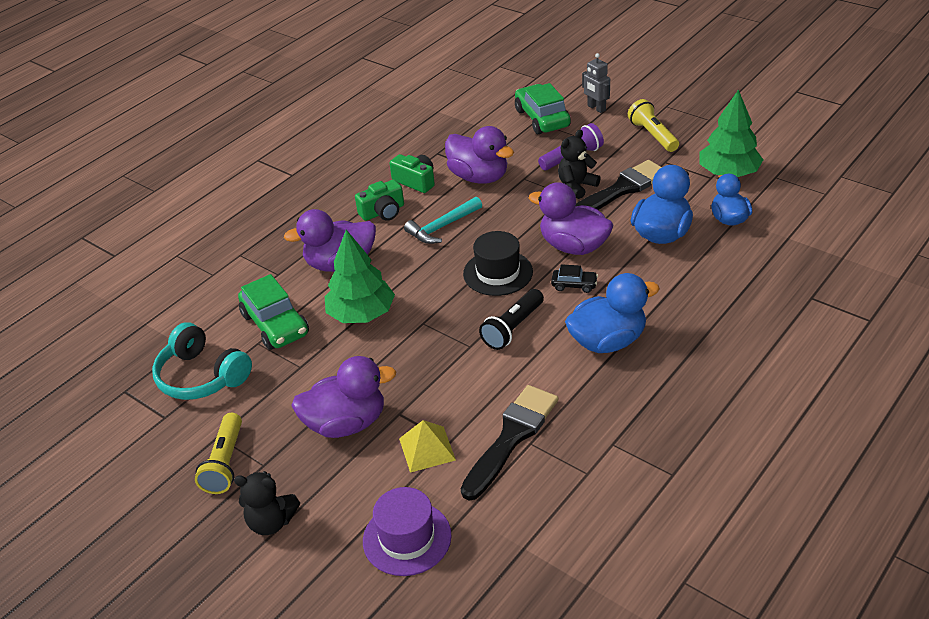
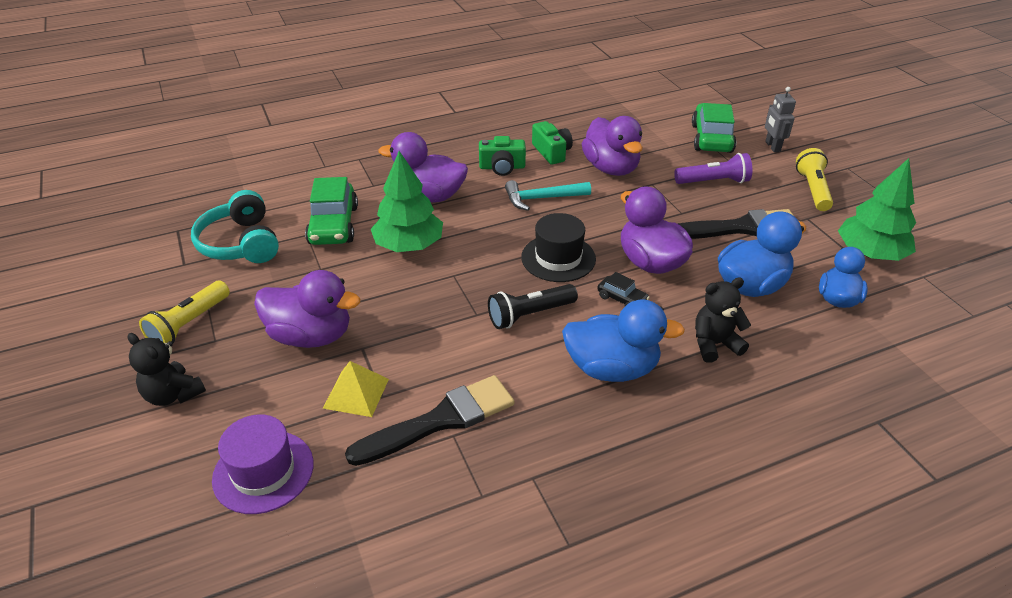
camera: 25 degrees right, 0 degrees up
(576, 186) = (697, 209): black teddy bear -> black teddy bear (714, 344)

